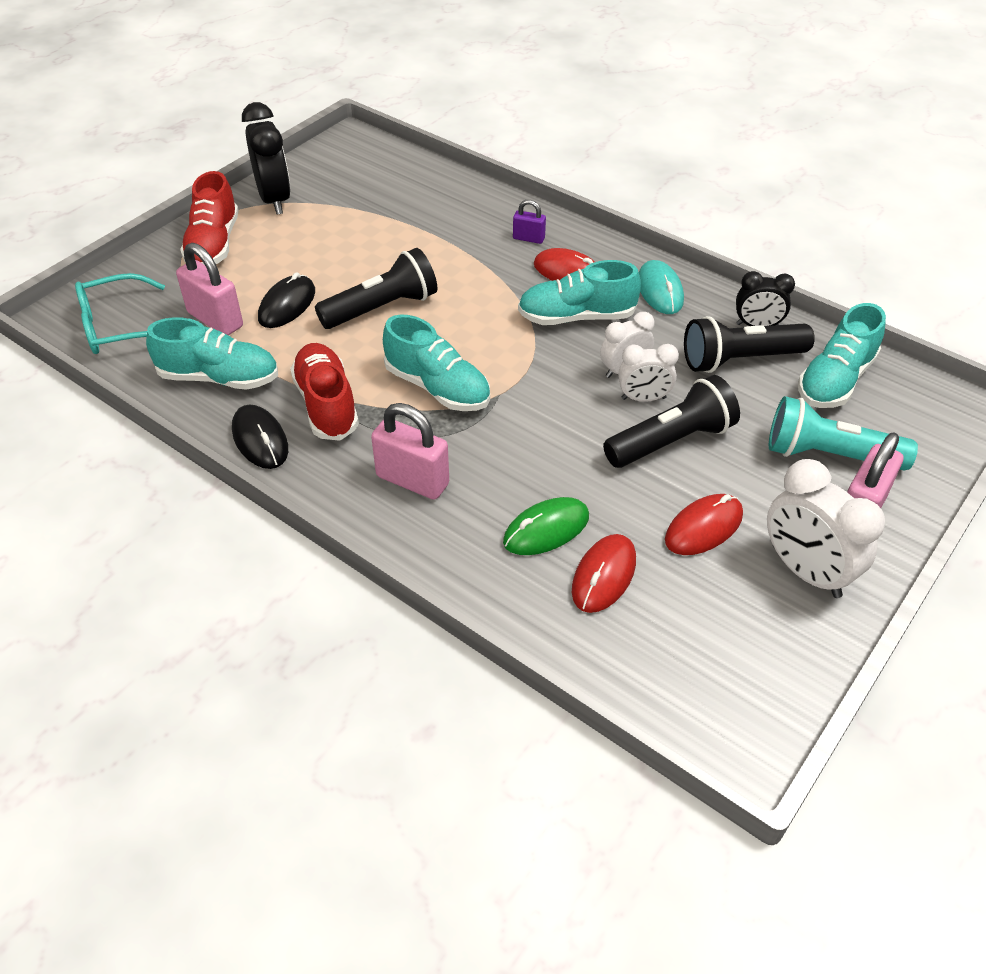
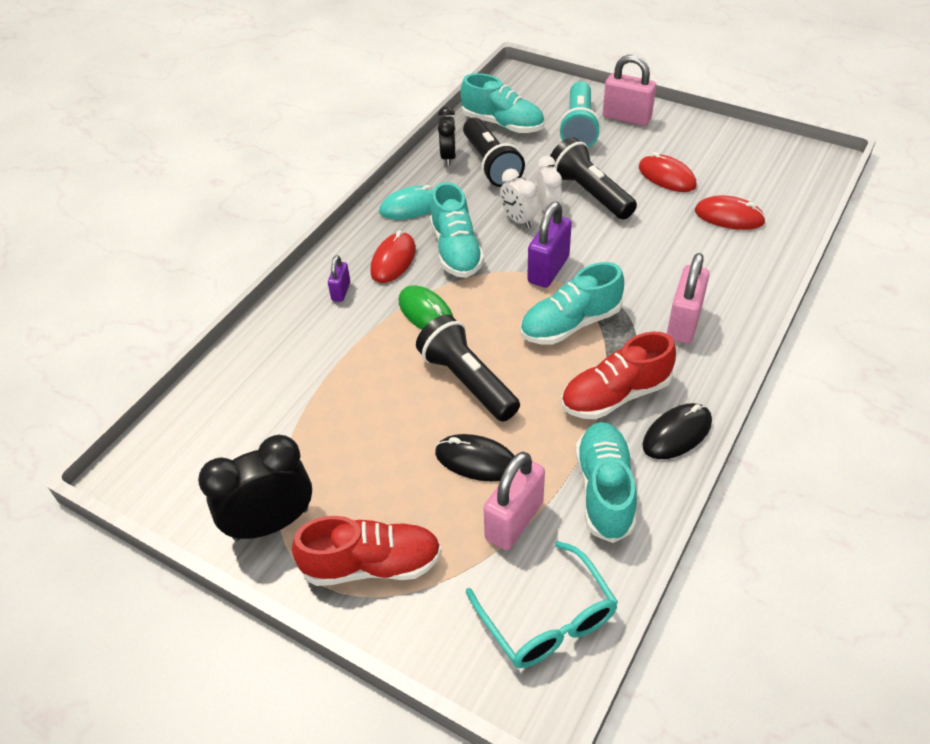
camera: 95 degrees left, 0 degrees up
(437, 387) = (570, 324): turquoise shoe -> turquoise shoe turned 150 degrees counterclockwise
(530, 383) = (548, 269): none -> purple padlock
(546, 529) = (701, 246): green mouse -> green mouse (426, 313)
(805, 571) = (684, 137): white clock -> none

